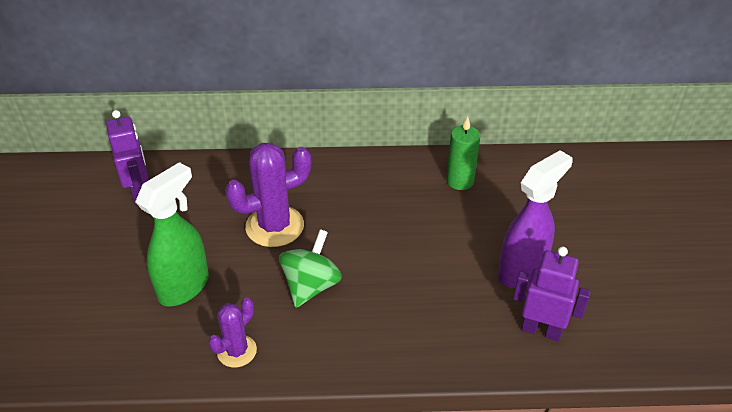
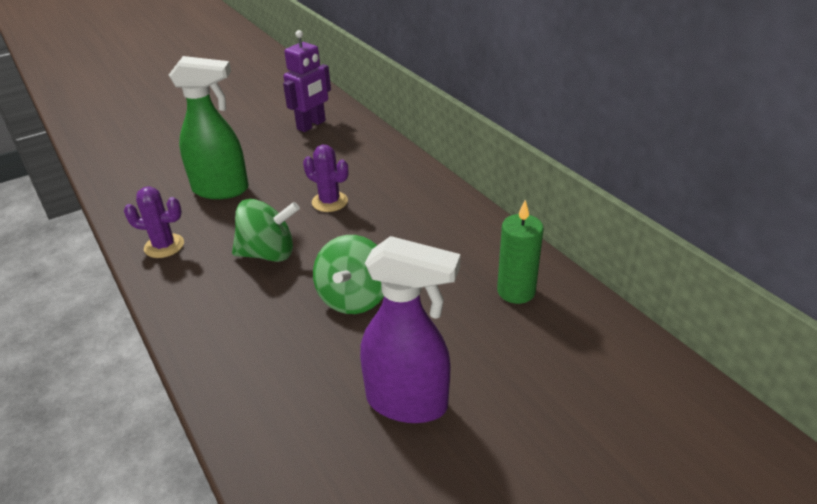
camera: 60 degrees right, 5 degrees down
(274, 226) = (329, 202): purple cactus -> purple cactus, size x0.58
(405, 258) = (354, 298): none -> green spinning top
(541, 330) = (318, 458): purple robot -> none

